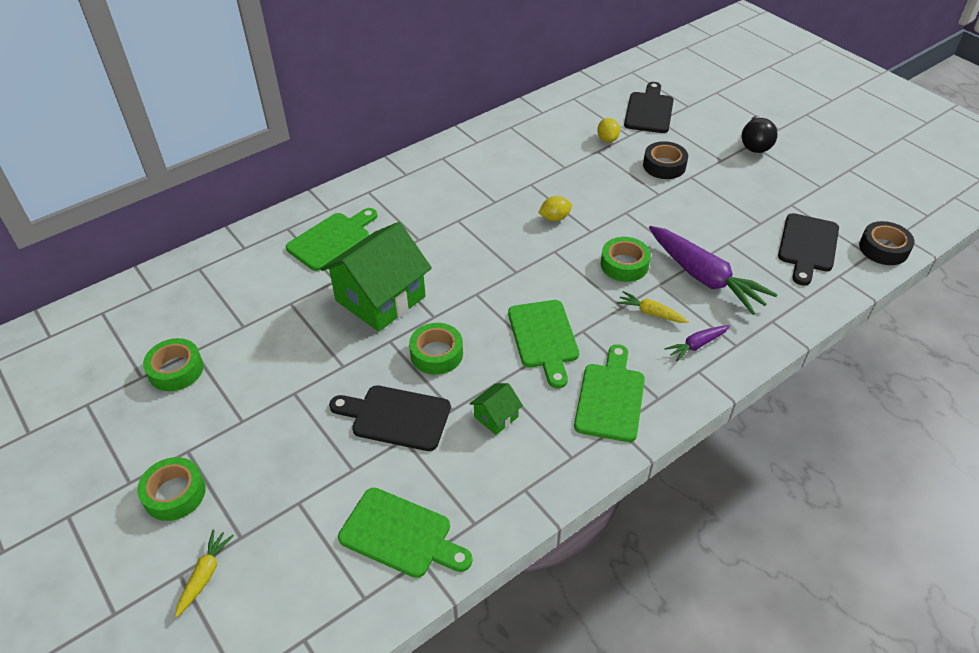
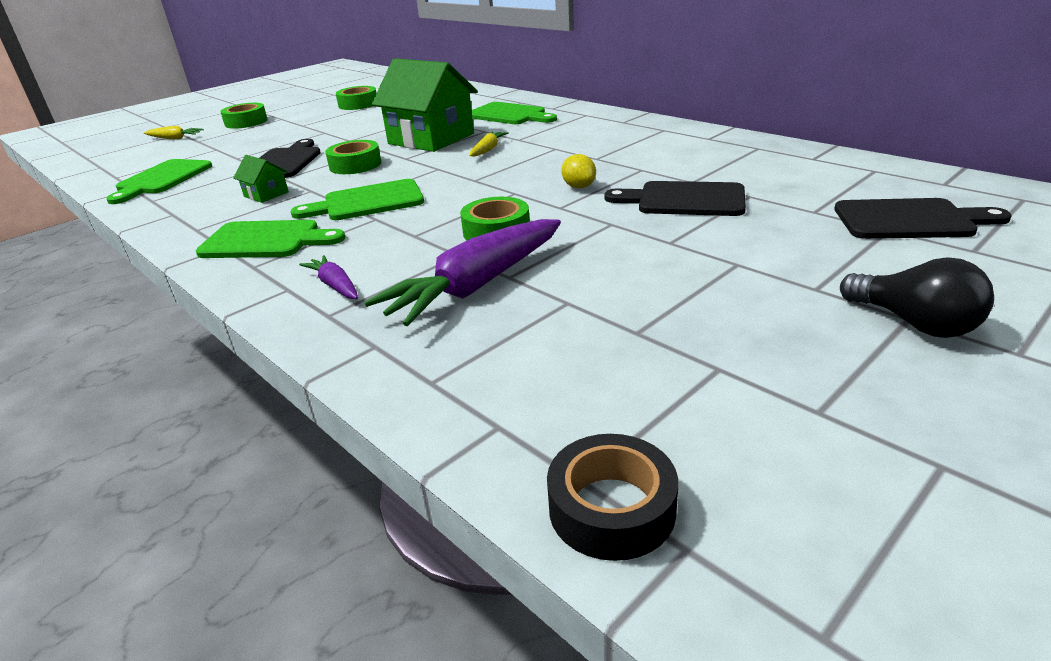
camera: 85 degrees right, 15 degrees down
(607, 139) = (787, 199): yellow lemon -> none
(651, 313) = (402, 253): yellow carrot -> yellow carrot (488, 150)
(664, 166) = (752, 241): black tape -> none
(755, 144) = (914, 323): black light bulb -> black light bulb turned 135 degrees counterclockwise
(807, 246) = (584, 387): black cutting board -> black cutting board (684, 200)

